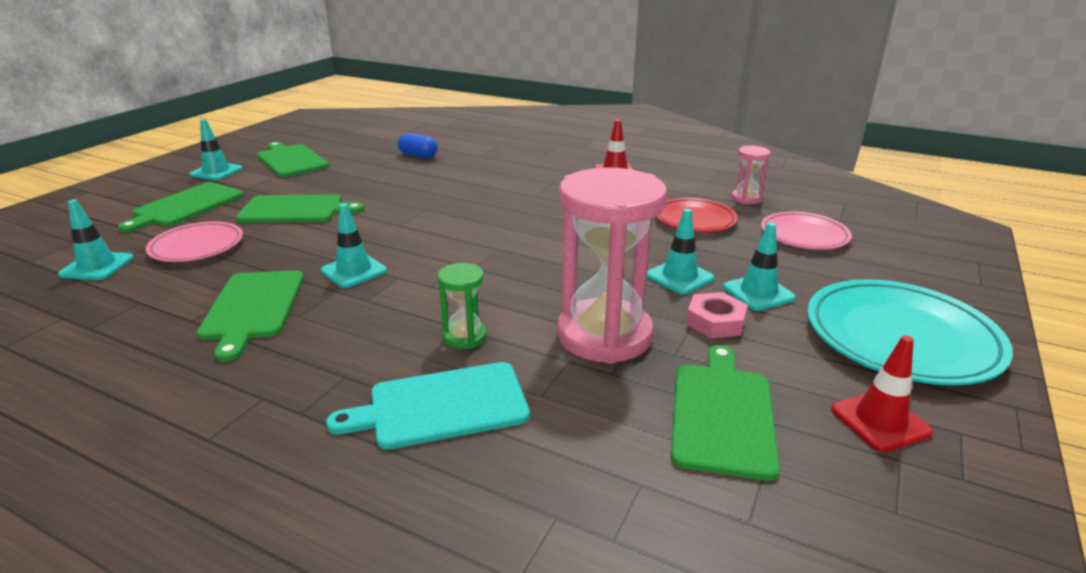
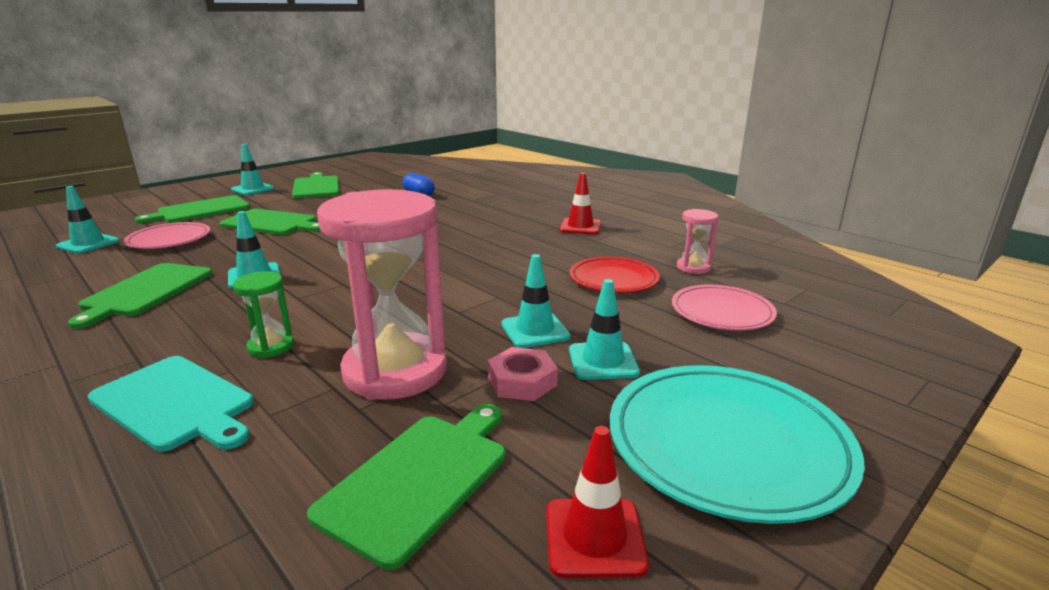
camera: 20 degrees right, 5 degrees down
(441, 406) = (175, 403): turquoise cutting board -> turquoise cutting board turned 150 degrees counterclockwise

